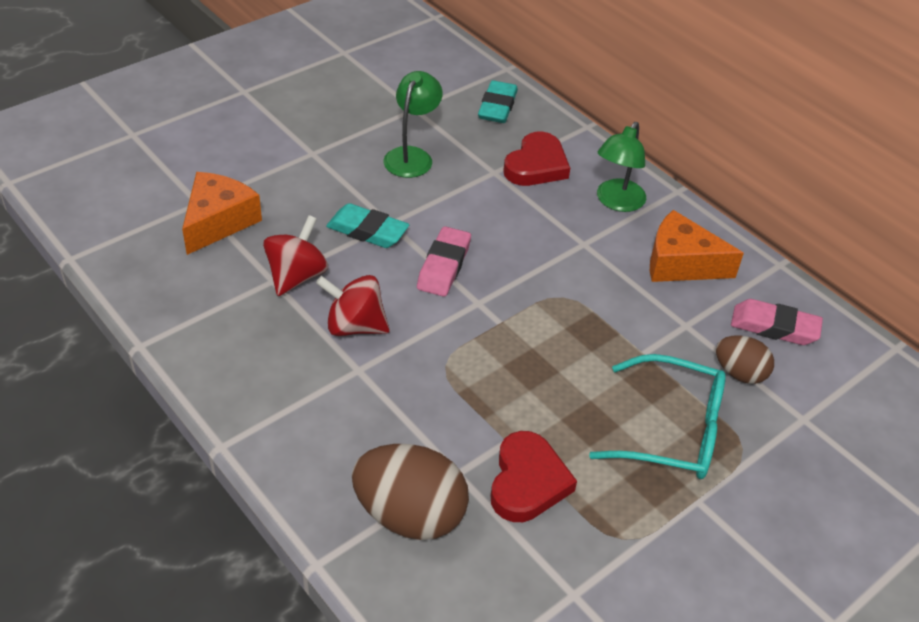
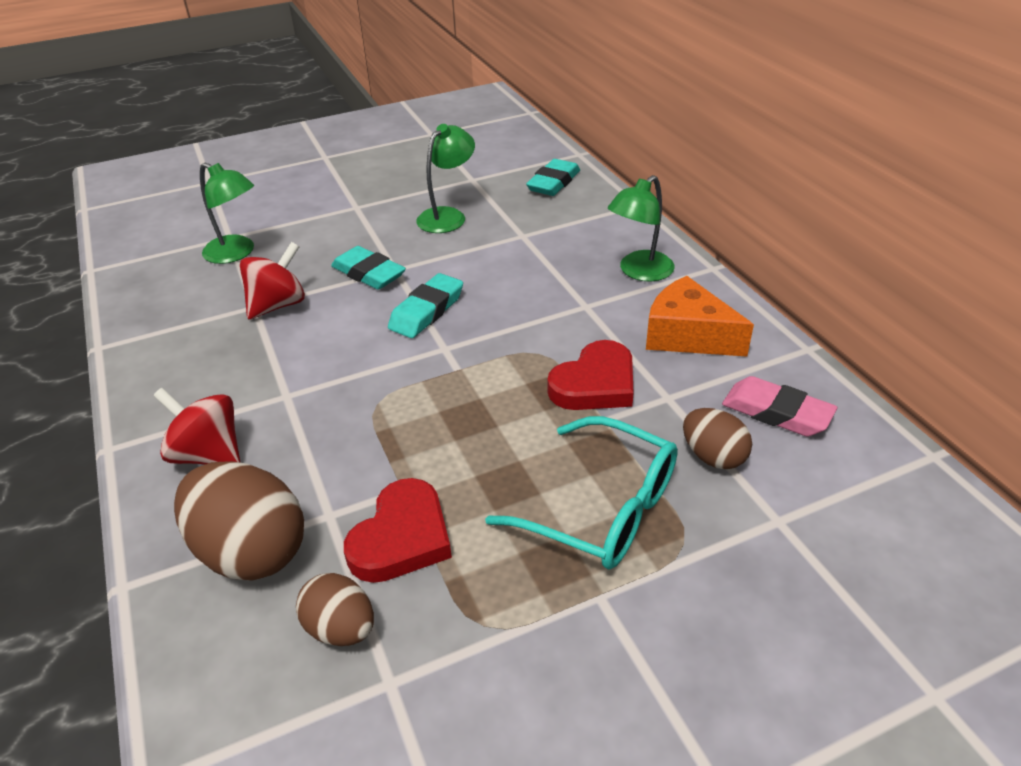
camera: 20 degrees right, 5 degrees down
(218, 221) = (236, 253): orange cheese -> green lamp
(354, 326) = (306, 355): red spinning top -> red spinning top (209, 454)
(444, 266) = (426, 311): pink eraser -> turquoise eraser
(517, 562) = (341, 628): none -> brown egg
(536, 165) = (568, 233): red heart -> red heart (595, 384)

